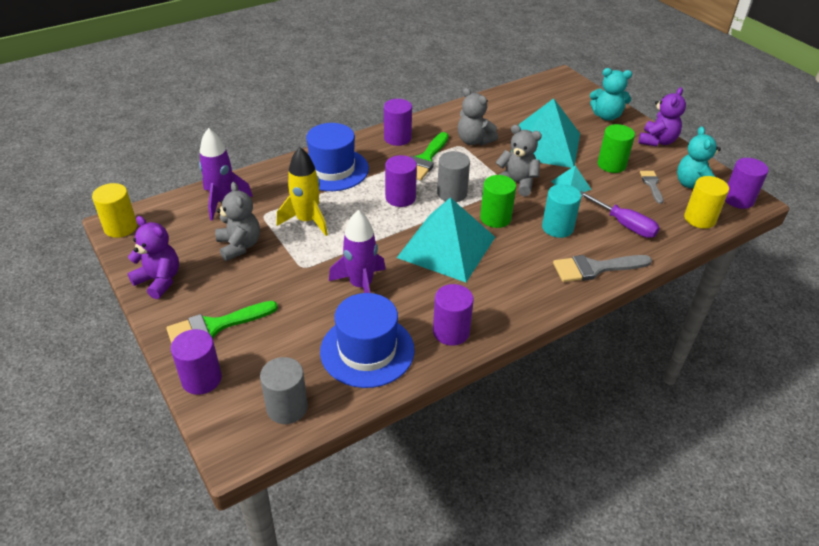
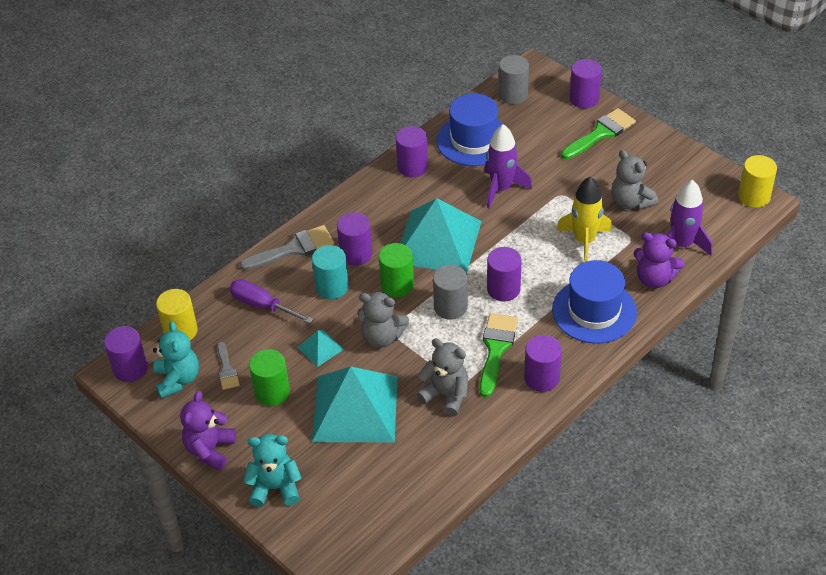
camera: 170 degrees right, 5 degrees up
(159, 280) = (674, 157): purple teddy bear -> purple teddy bear (654, 279)
(531, 251) = (356, 254): none -> purple cylinder

